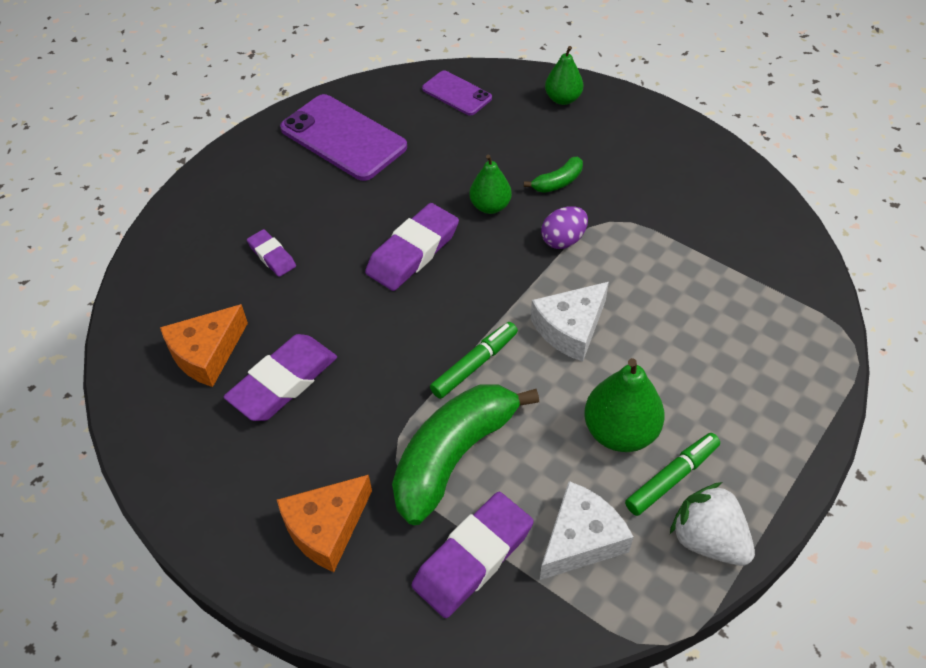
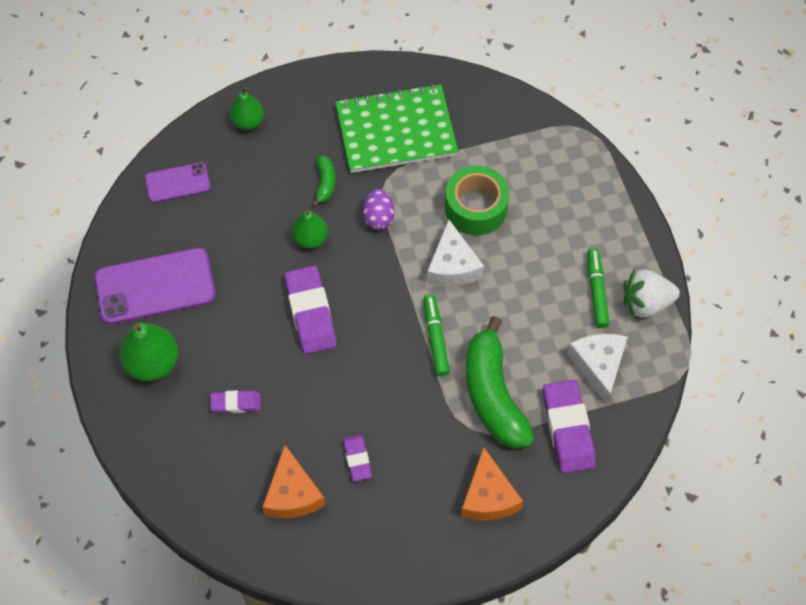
camera: 55 degrees left, 10 degrees up
(283, 382) = (357, 459): purple eraser -> purple eraser, size x0.55
(620, 431) = (547, 294): green pear -> green pear (152, 363)
(655, 307) = (476, 208): none -> green tape
(669, 197) = (396, 131): none -> green notebook

